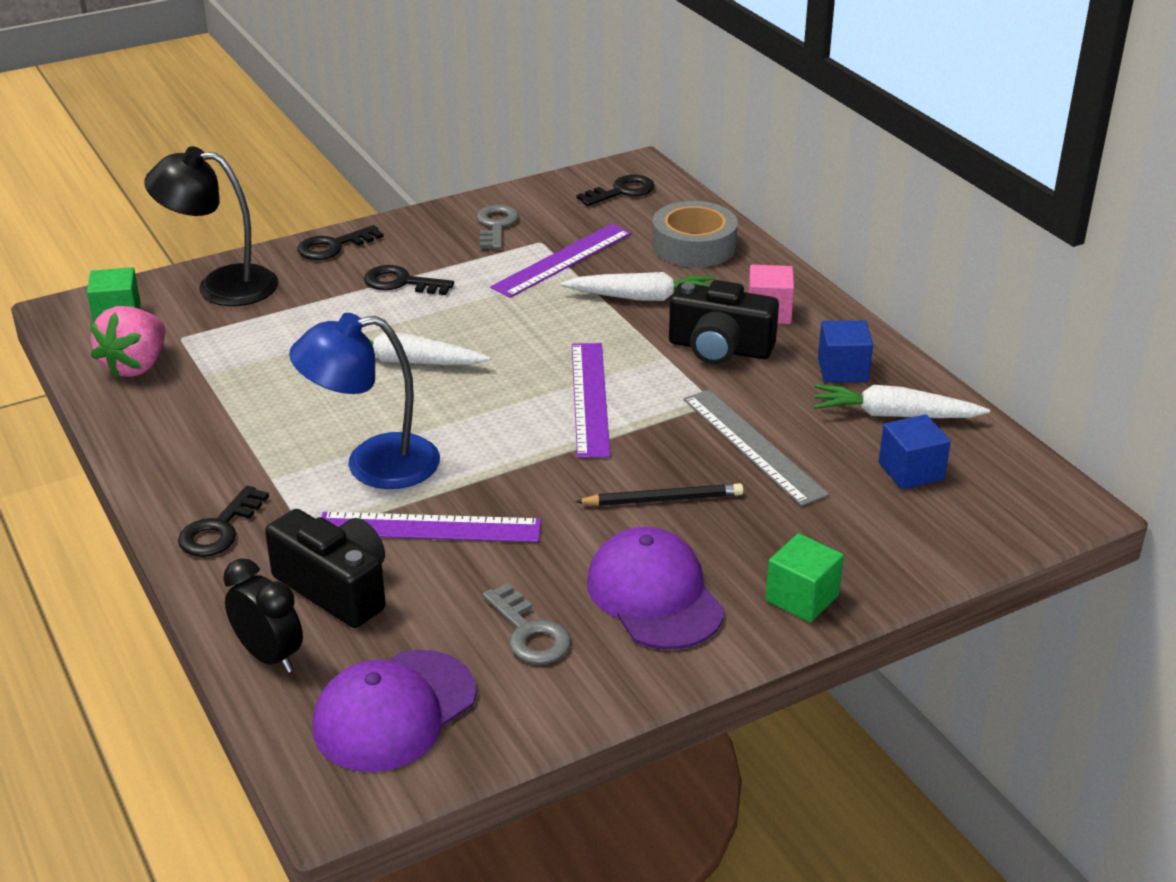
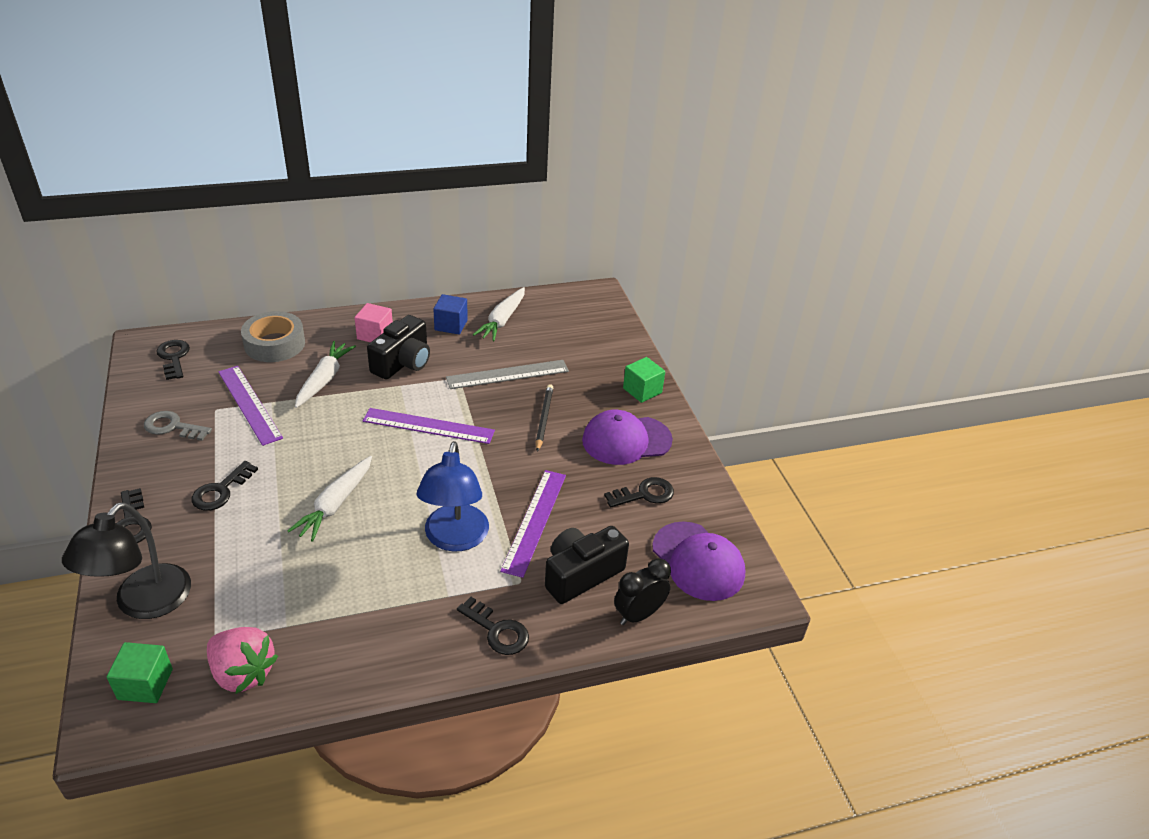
camera: 80 degrees left, 5 degrees up
(529, 632) = (644, 494): grey key -> black key
(911, 471) = (553, 329): blue cube -> none

